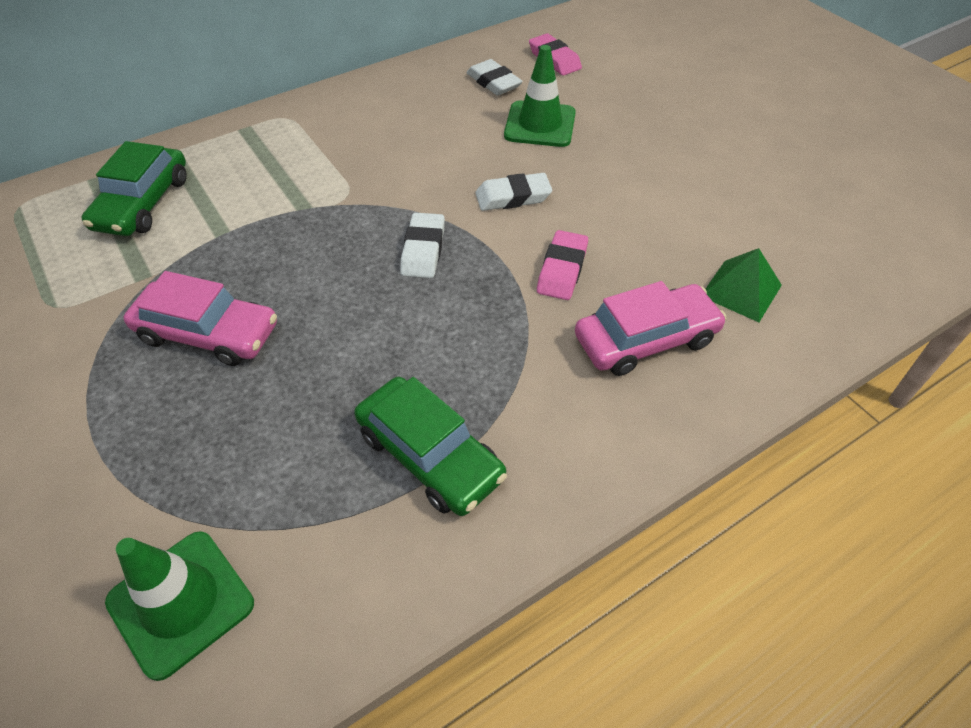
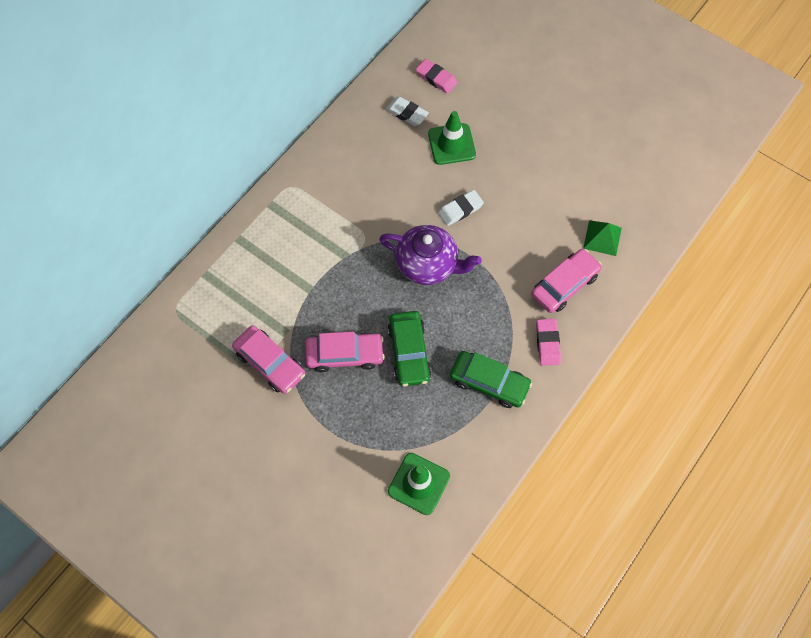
camera: 20 degrees left, 15 degrees up
(85, 310) = (270, 363): none -> pink car
(143, 203) = (249, 283): green car -> green car (409, 352)
(423, 250) = (428, 264): white eraser -> purple teapot
(562, 270) = (507, 254): pink eraser -> pink eraser (547, 343)

